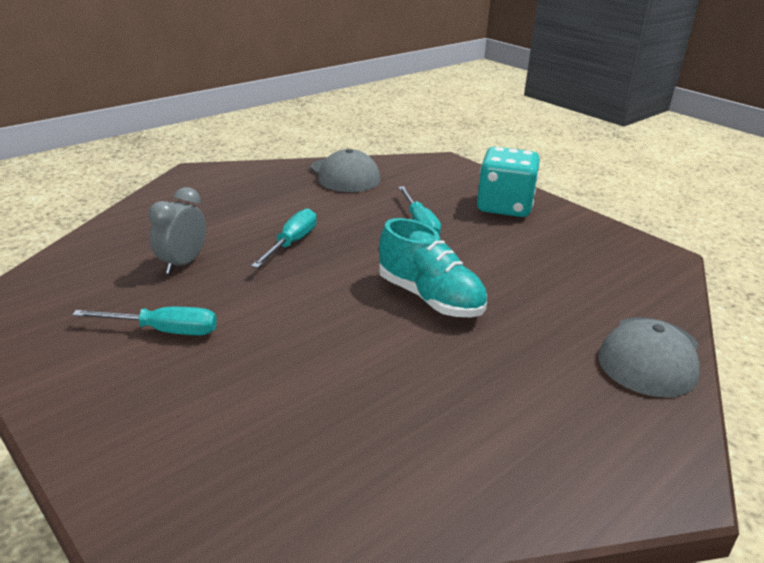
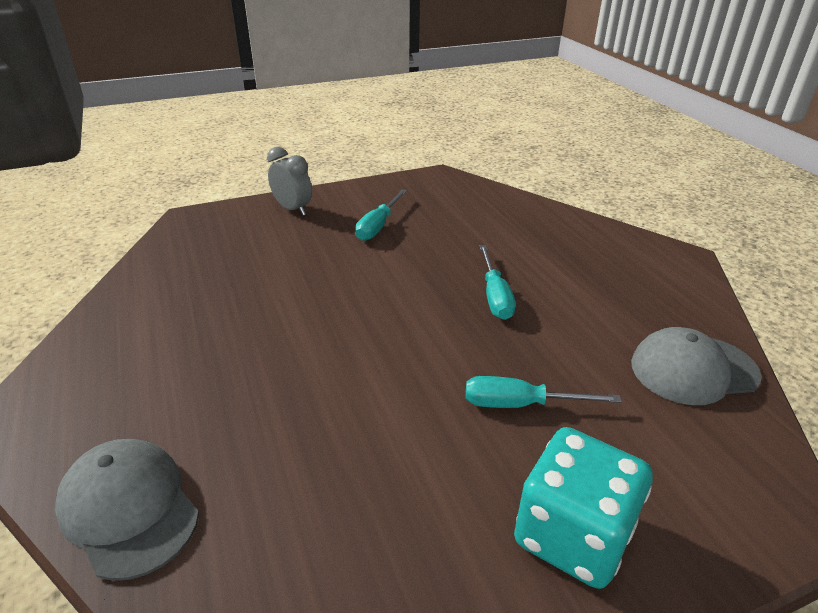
camera: 110 degrees right, 5 degrees up
(182, 264) = (473, 238): grey clock -> grey clock (293, 209)
(291, 243) = (495, 296): turquoise screwdriver -> turquoise screwdriver turned 45 degrees clockwise
(430, 298) = (347, 363): turquoise shoe -> none

